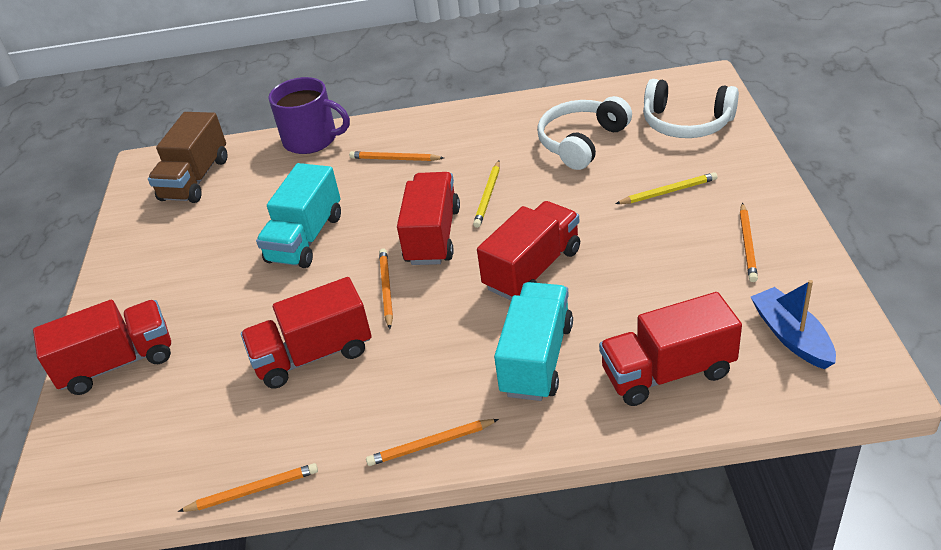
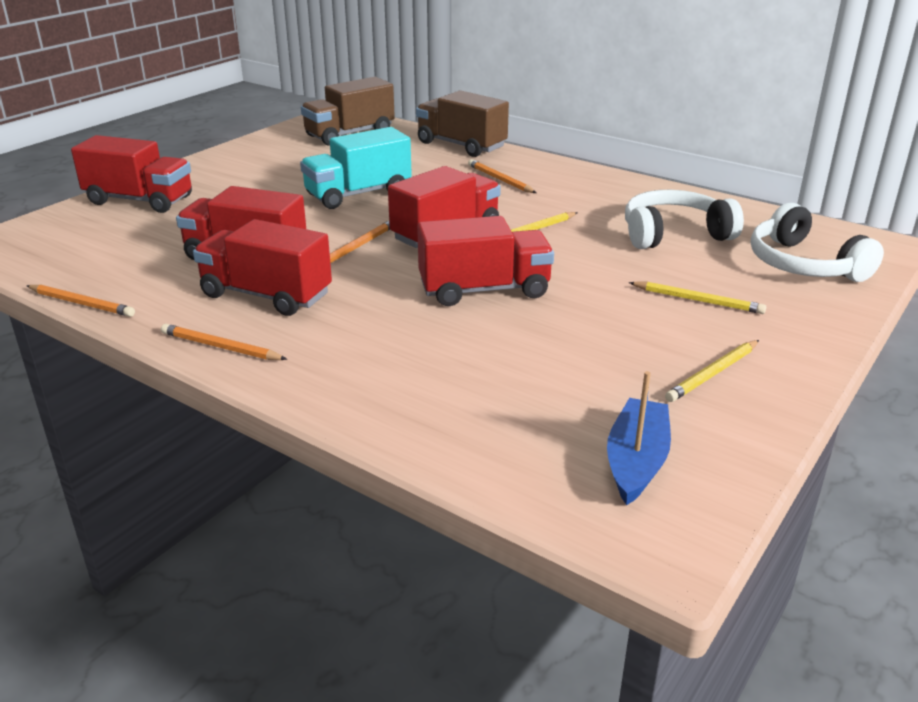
camera: 35 degrees right, 10 degrees down
(311, 140) = (461, 145): purple mug -> brown truck
(537, 359) = (385, 344): turquoise truck -> none
(667, 372) = (471, 415): red truck -> red truck (266, 295)
(747, 244) = (713, 373): orange pencil -> yellow pencil

